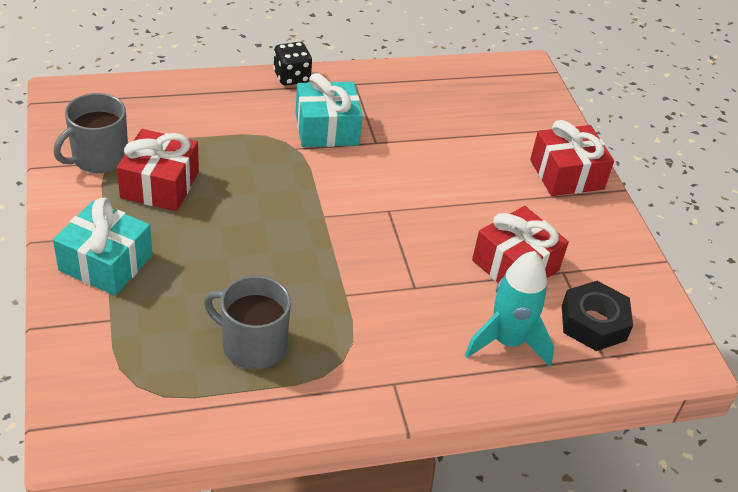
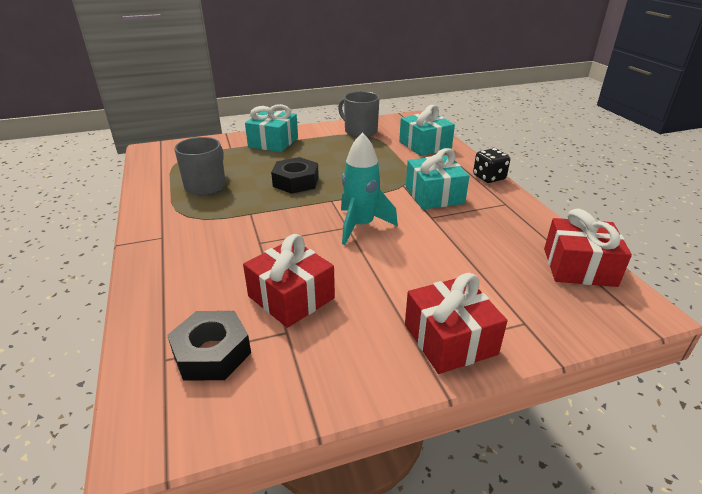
camera: 90 degrees right, 10 degrees down
(160, 185) = (343, 148): red gift -> red gift (579, 267)
(178, 104) = (425, 145): none -> turquoise gift
(263, 245) = (296, 182): none -> black nut
(507, 342) = (194, 292): turquoise rocket -> turquoise rocket (361, 226)

